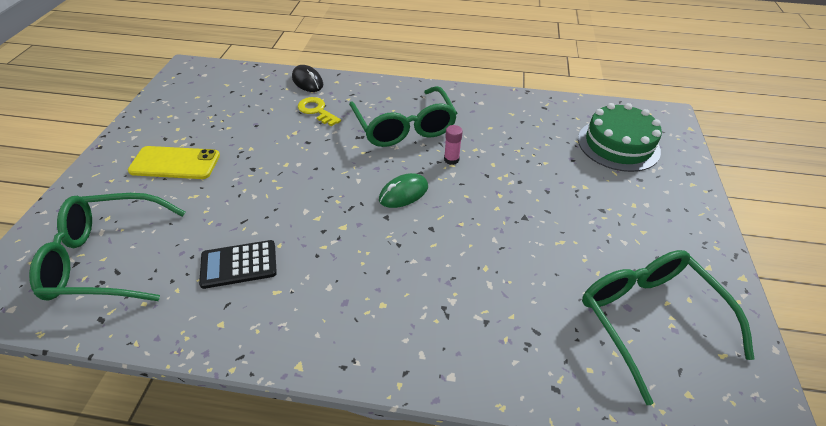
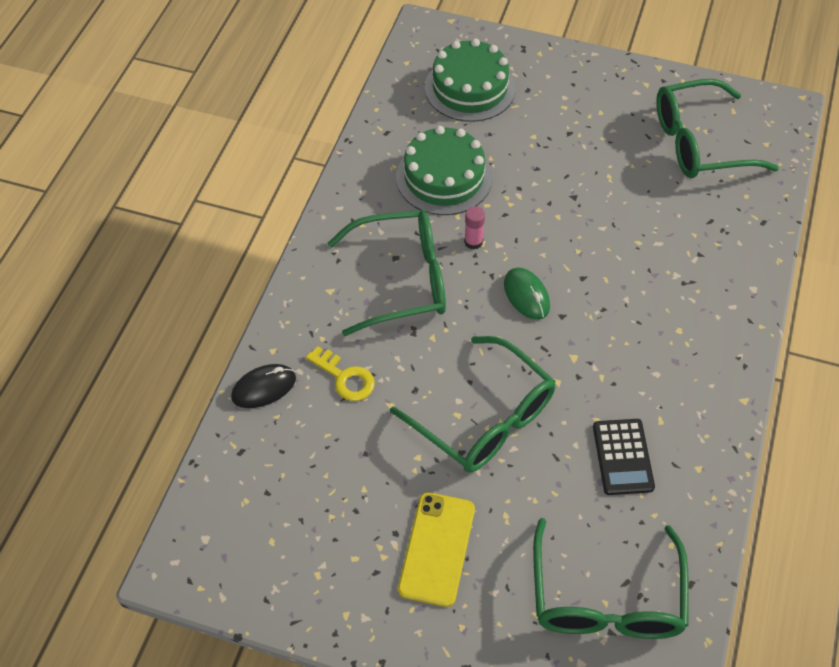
camera: 80 degrees left, 10 degrees up
(282, 177) = (483, 417): none -> green glasses
(317, 111) = (345, 377): yellow key -> yellow key turned 105 degrees counterclockwise
(512, 139) = (444, 177): none -> green cake

